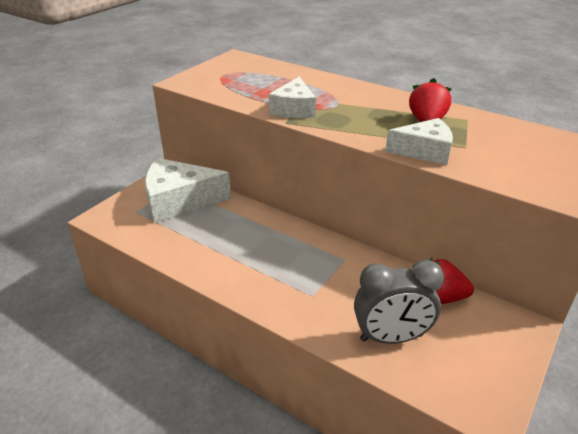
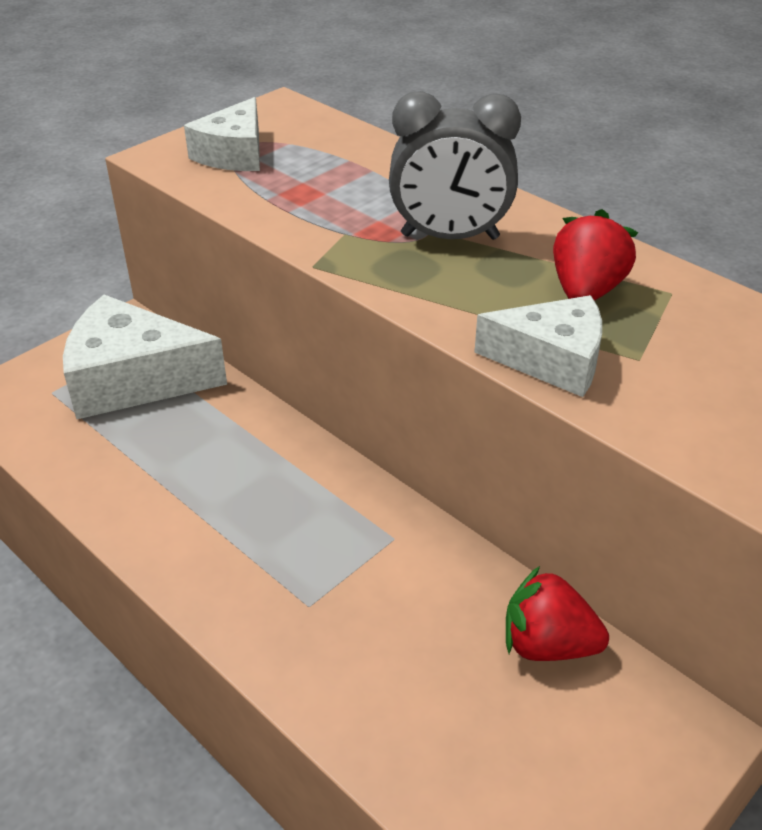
camera: 10 degrees right, 5 degrees up
(294, 109) = (340, 237): white cheese -> white cheese (234, 154)
(391, 337) = (425, 714): grey clock -> grey clock (450, 237)

